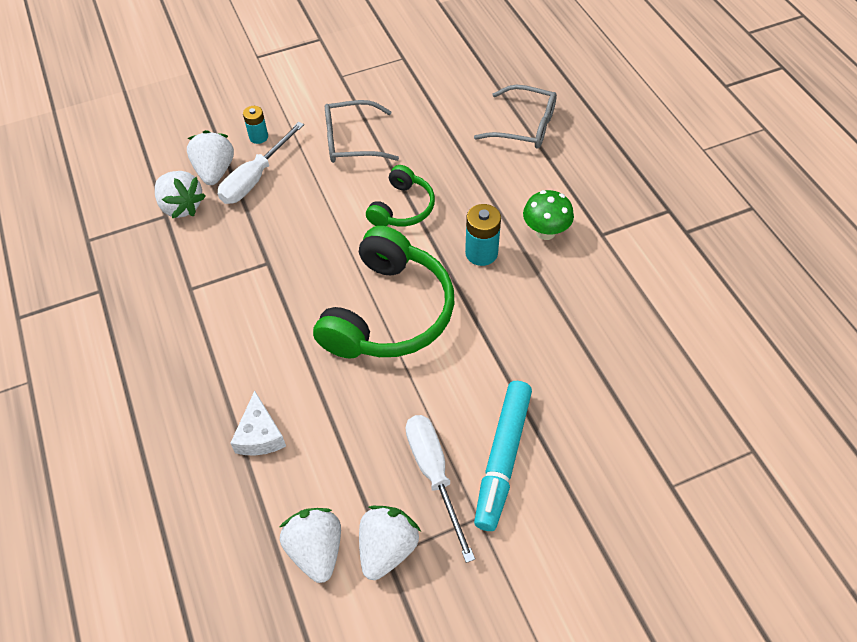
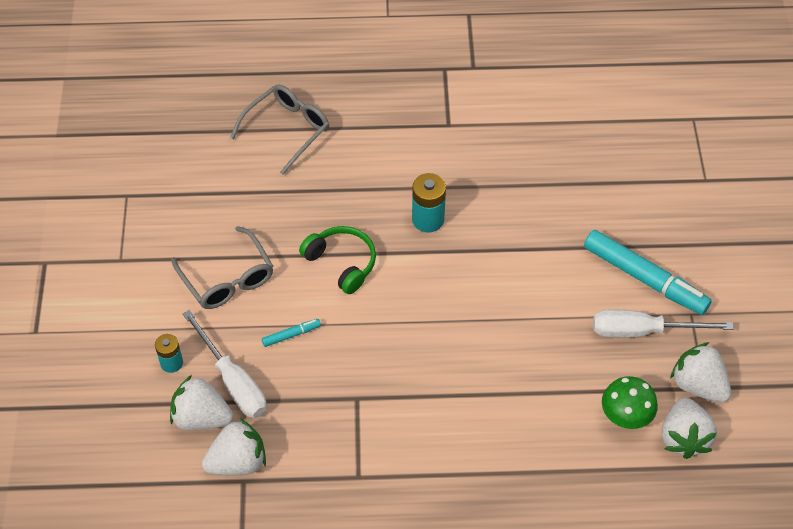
camera: 70 degrees left, 0 degrees up
(260, 435) = (557, 453): white cheese -> none
(314, 199) = (291, 335): none -> turquoise marker
(316, 550) = (683, 437): white strawberry -> white strawberry turned 90 degrees counterclockwise
(352, 141) = (227, 278): grey glasses -> grey glasses turned 45 degrees counterclockwise
(389, 312) = (464, 313): green headphones -> none
(545, 232) = (426, 163): green mushroom -> green mushroom (625, 417)

